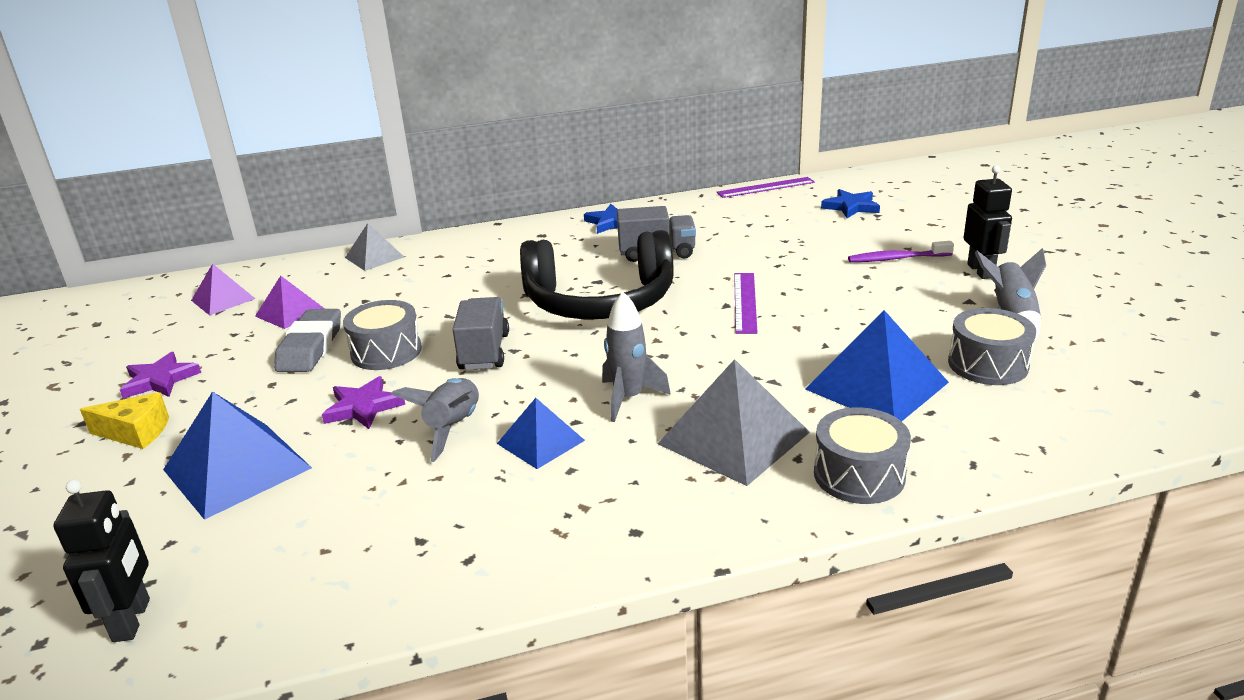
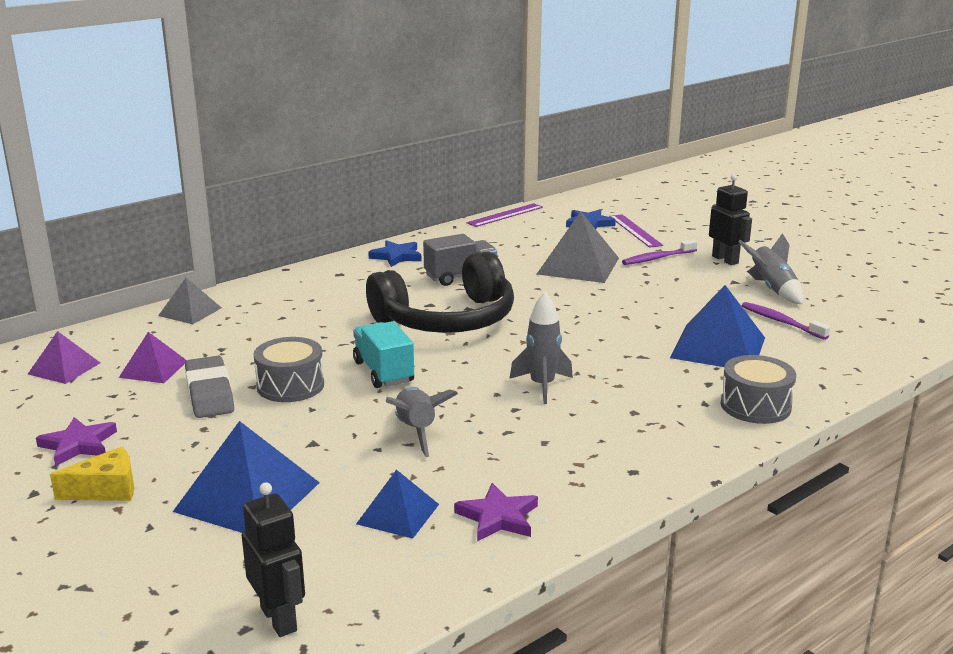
camera: 25 degrees left, 5 degrees down
(363, 407) = (316, 430): purple star -> purple star (498, 517)
(484, 352) = (383, 372): grey truck -> turquoise truck
(540, 441) = (501, 427): blue pyramid -> blue pyramid (398, 514)
(734, 437) = (647, 398): grey pyramid -> grey pyramid (578, 266)
(745, 302) = (569, 304): purple ruler -> purple ruler (635, 230)
(988, 364) = (781, 322): grey drum -> purple toothbrush

